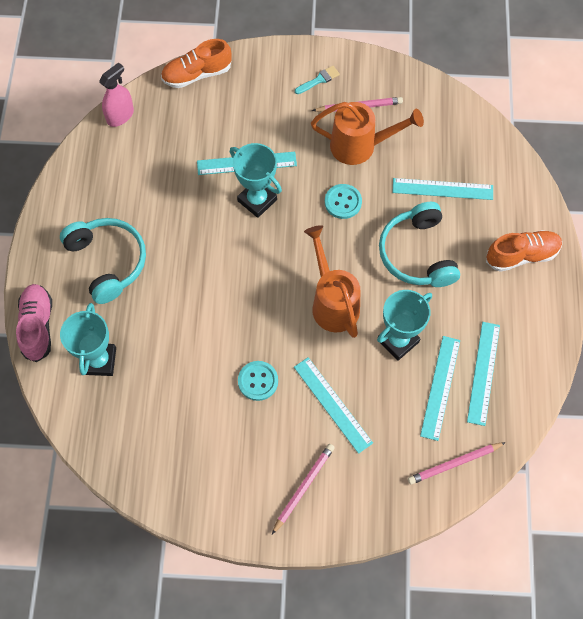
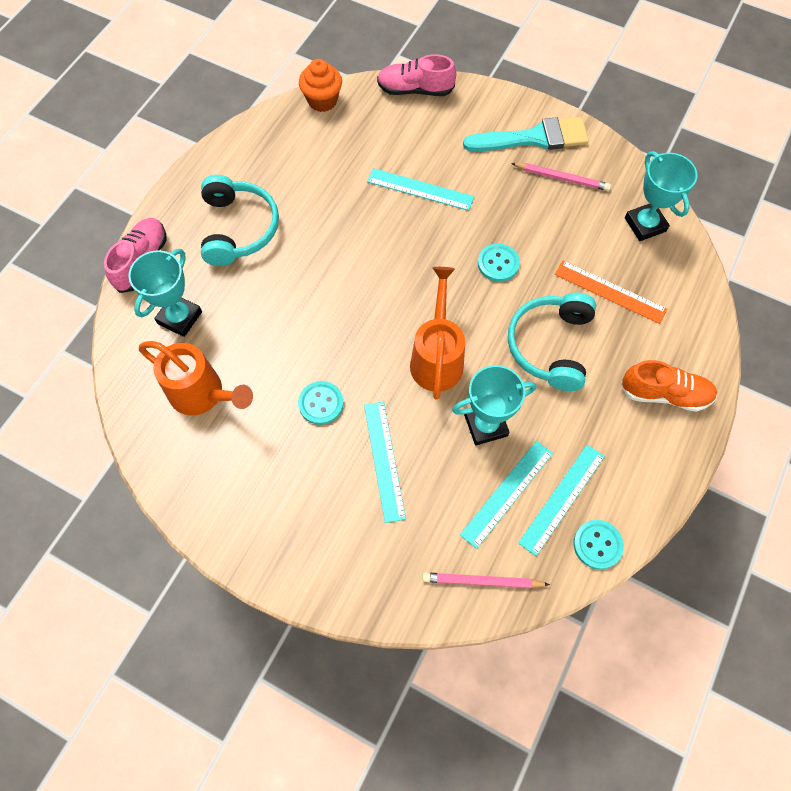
camera: 25 degrees right, 0 degrees up
(120, 116) = (322, 101): pink spray bottle -> orange cupcake
(197, 74) = (415, 90): orange shoe -> pink shoe
(257, 200) = (412, 228): turquoise trophy -> turquoise trophy (645, 224)
(303, 487) = (310, 531): pink pencil -> none
(319, 80) = (533, 138): turquoise brush -> turquoise brush, size x2.30
(360, 146) = (543, 216): orange watering can -> orange watering can (202, 394)
(442, 189) = (610, 291): turquoise ruler -> orange ruler
(526, 396) = (597, 545): none -> turquoise button

